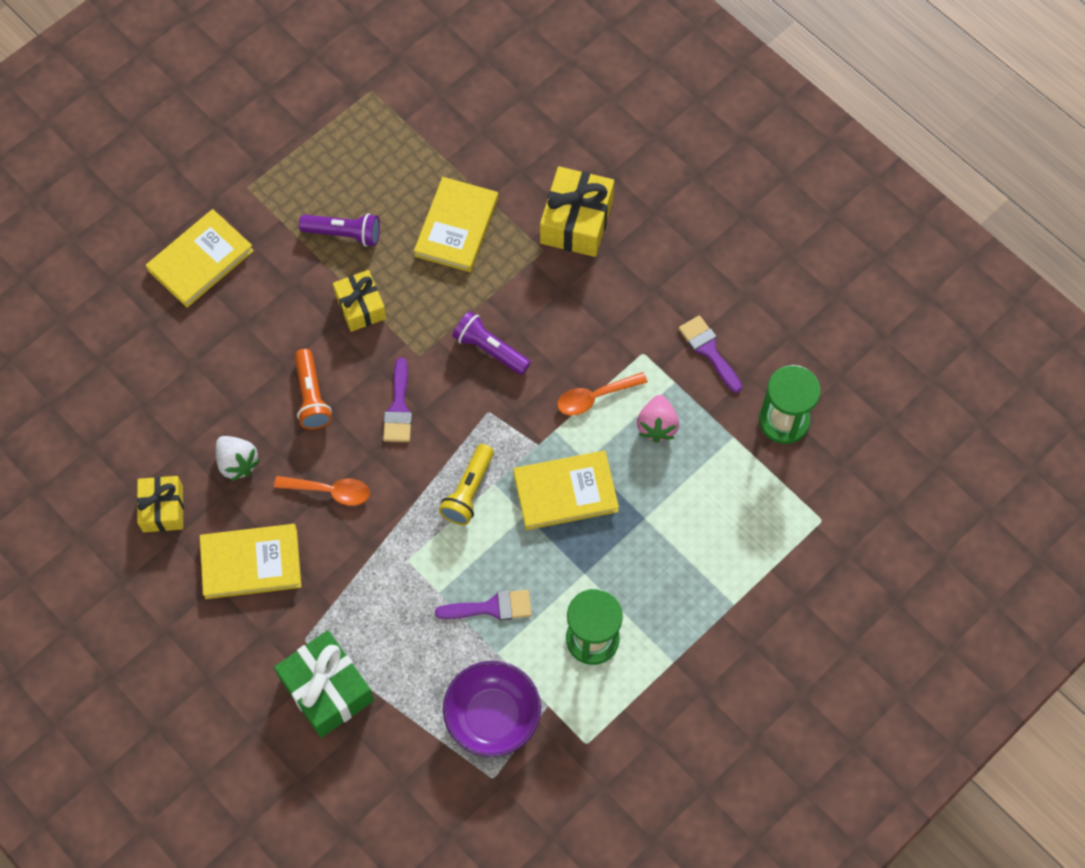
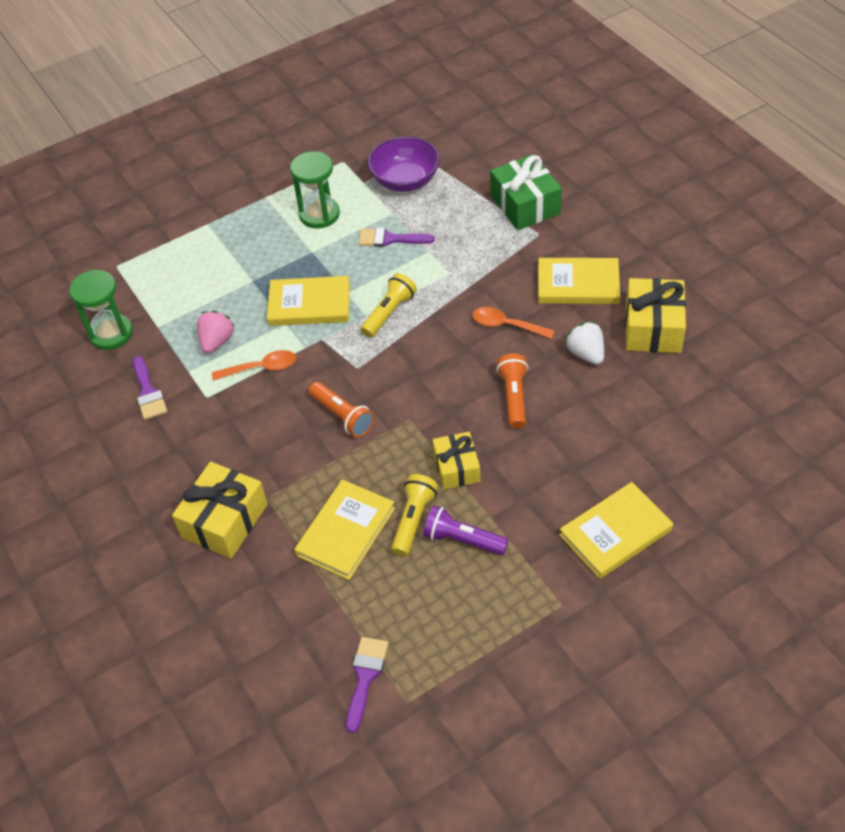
camera: 165 degrees left, 15 degrees down
(163, 509) = (653, 328): yellow gift -> yellow gift, size x1.54
(394, 247) = (413, 520): none -> yellow flashlight
(398, 408) = (436, 379): purple brush -> purple brush (365, 677)
(490, 349) = (342, 416): purple flashlight -> orange flashlight

